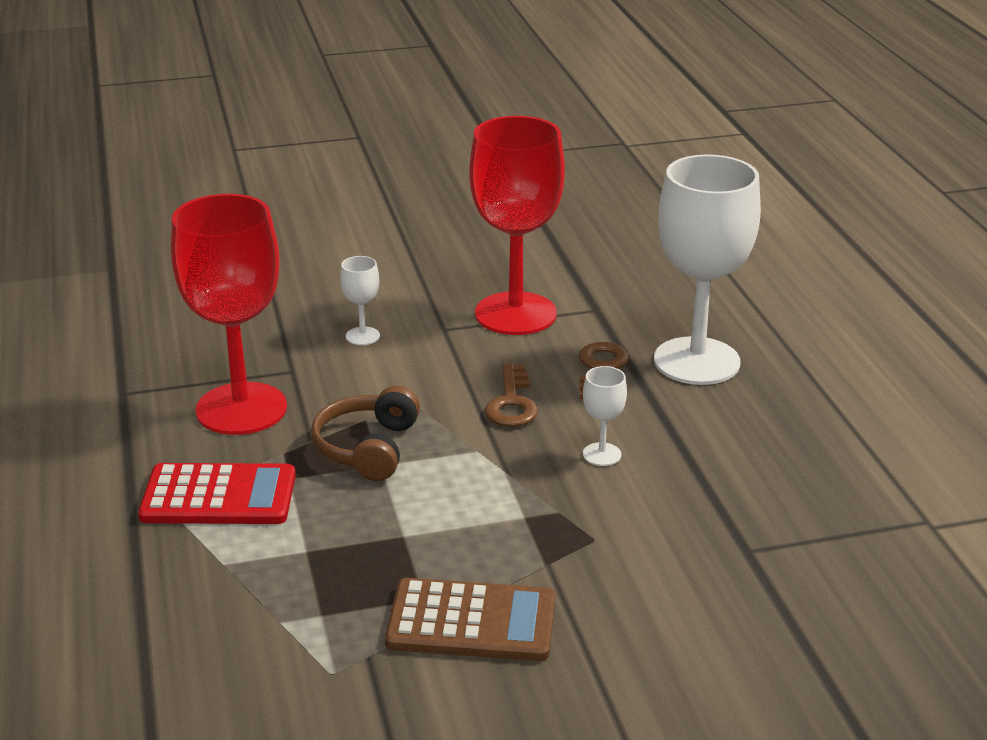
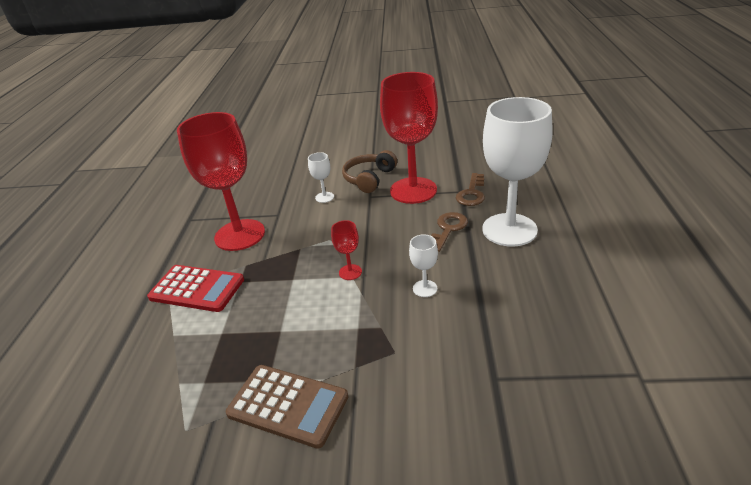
camera: 20 degrees right, 5 degrees up
(368, 448) = (291, 267): brown headphones -> brown headphones (369, 178)
(472, 445) = (350, 272): none -> red goblet
(511, 403) = (386, 247): brown key -> brown key (471, 193)

